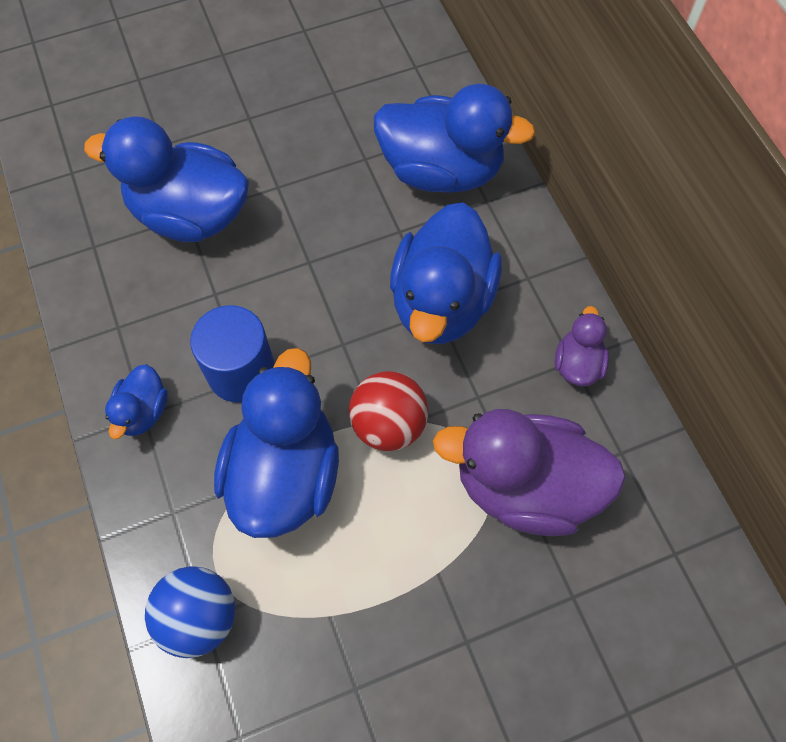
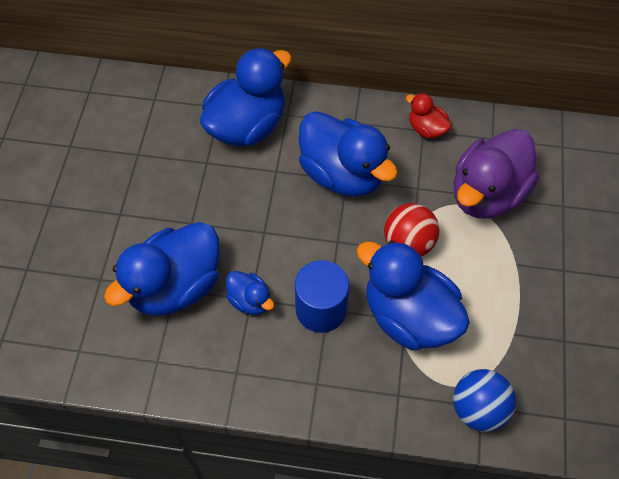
camera: 60 degrees left, 5 degrees down
(143, 411) = (314, 383): blue duck -> blue duck (250, 300)
(577, 364) = (426, 129): purple duck -> red duck

